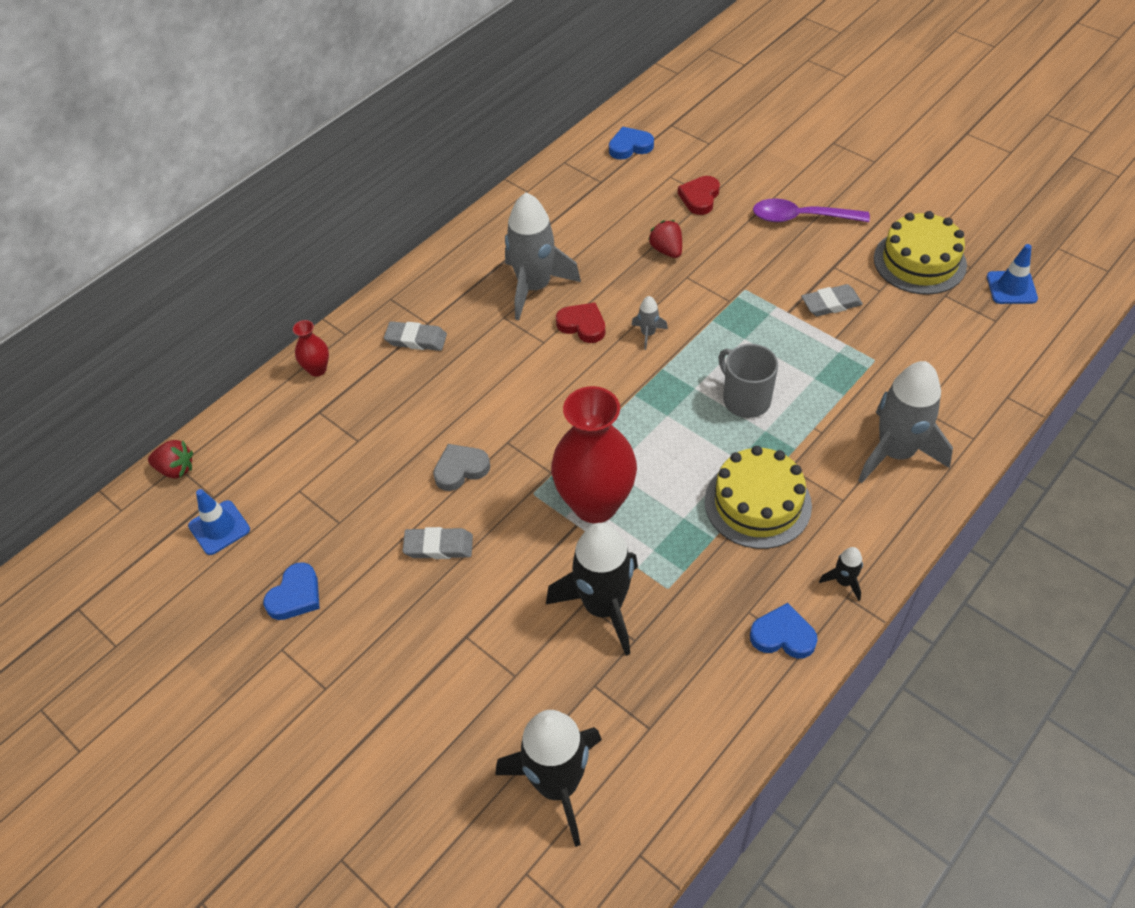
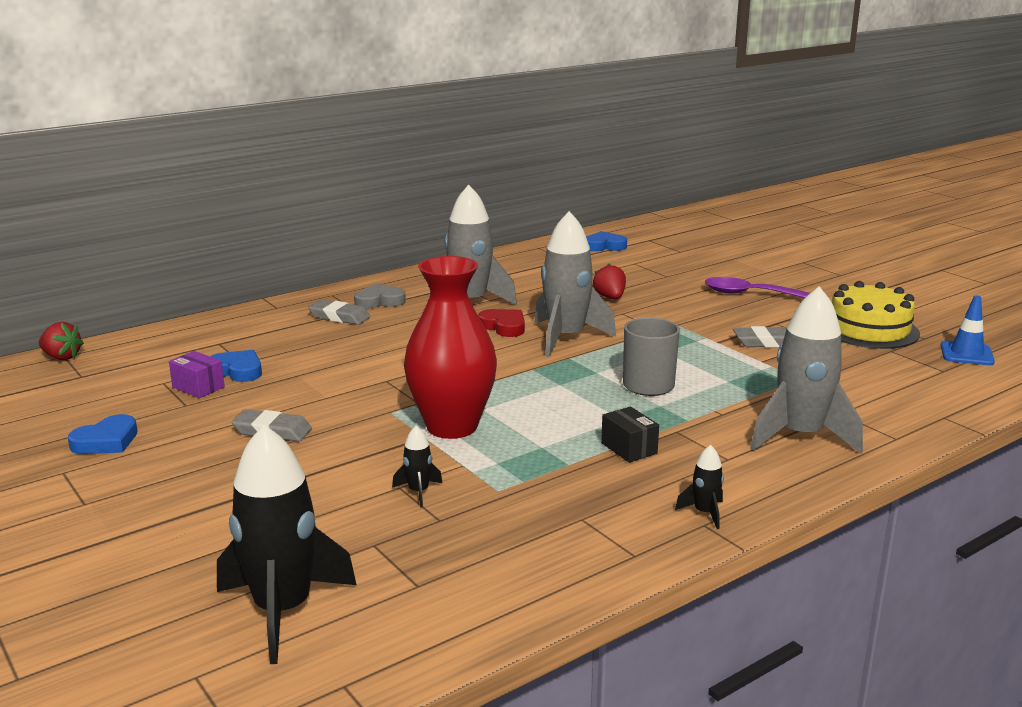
camera: 10 degrees right, 30 degrees down
(219, 528) = (70, 393): blue traffic cone -> none
(317, 369) = (236, 322): red vase -> none
(336, 491) = (198, 387): none -> purple box
(460, 469) = (328, 390): grey heart -> grey heart (379, 301)
(603, 606) = (418, 492): black rocket -> black rocket, size x0.43
(648, 334) = (566, 338): grey rocket -> grey rocket, size x2.34
(699, 198) = (657, 275): red heart -> none
(757, 503) = (629, 448): yellow cake -> black box
(783, 635) = (614, 541): blue heart -> blue heart (237, 371)

